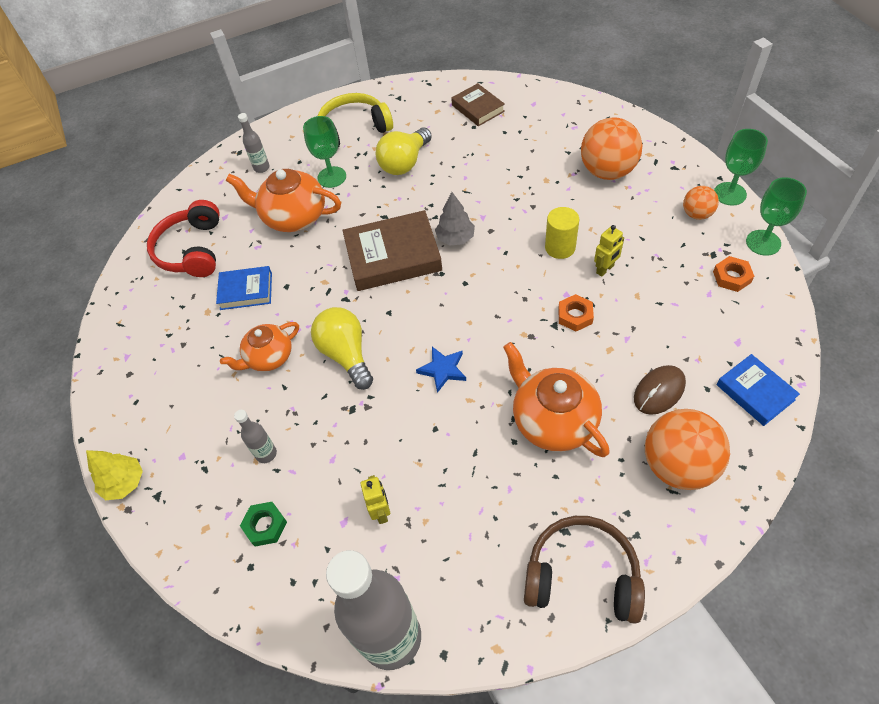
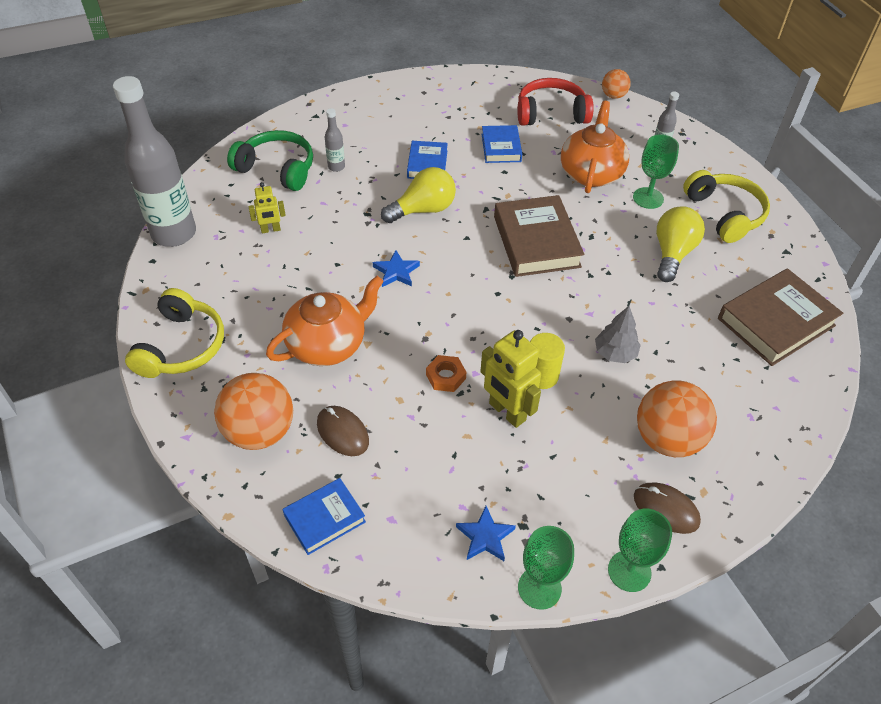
camera: 85 degrees right, 5 degrees down
(124, 483) = (329, 100): yellow tree -> none
(265, 526) = (277, 169): green nut -> green headphones
(269, 357) = (427, 164): orange teapot -> blue book
(404, 163) = (672, 253): yellow light bulb -> yellow light bulb turned 75 degrees clockwise
(455, 238) = (558, 289): grey tree -> grey tree (615, 353)
(478, 108) = (776, 322): brown book -> brown book, size x1.71
(582, 576) = (181, 346): brown headphones -> yellow headphones
(605, 269) = (506, 412): yellow robot -> yellow robot, size x1.76
(671, 174) = (666, 509): none -> brown mouse
(696, 214) = (591, 523): orange ball -> orange ball (613, 96)
(731, 277) = (485, 537): orange nut -> blue star

